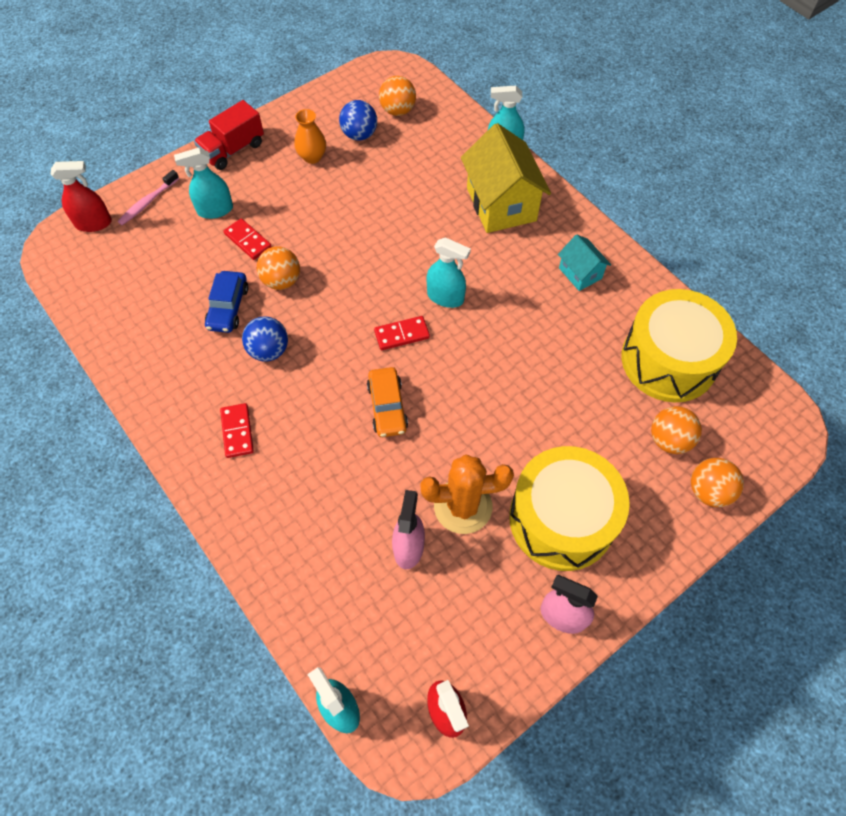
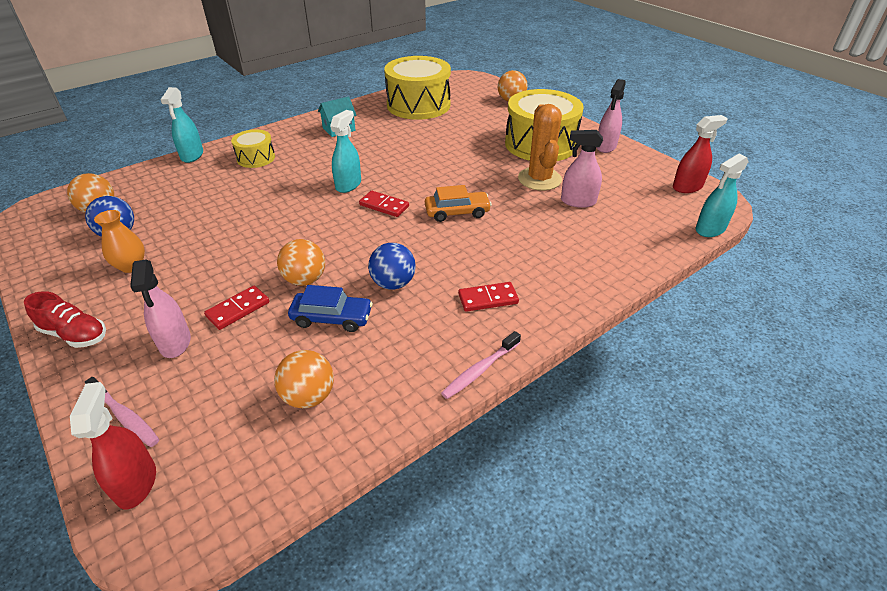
camera: 90 degrees left, 20 degrees down
(149, 420) = (480, 370): none -> pink toothbrush
(215, 210) = (175, 342): turquoise spray bottle -> pink spray bottle
(233, 150) = (74, 334): red truck -> red shoe
(402, 334) = (384, 206): red domino -> red domino turned 45 degrees counterclockwise
(501, 204) = (256, 158): yellow house -> yellow drum
(669, 440) = (477, 109): orange ball -> orange ball (309, 396)

